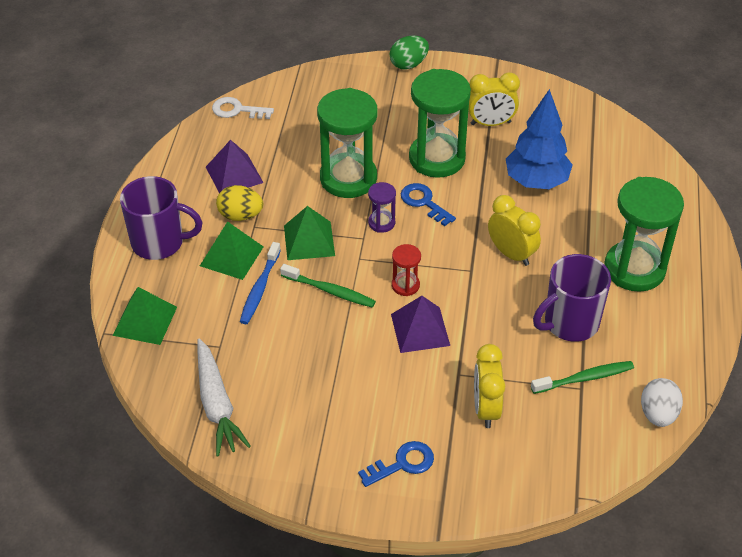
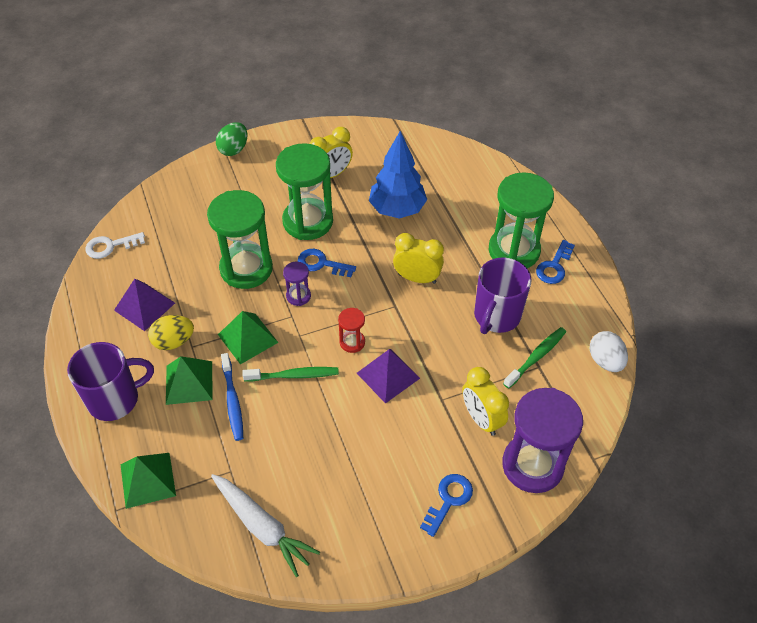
camera: 30 degrees left, 5 degrees up
(508, 473) = (532, 465): none -> purple hourglass
(668, 302) = (554, 266): none -> blue key

